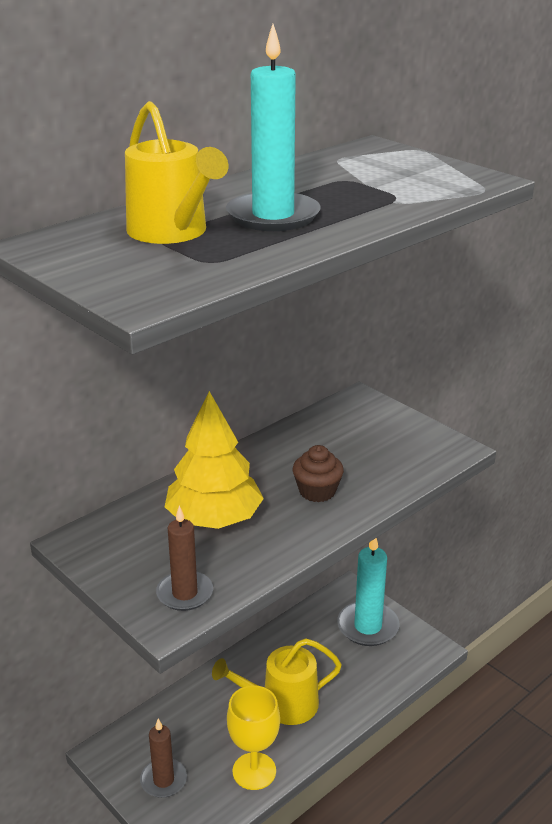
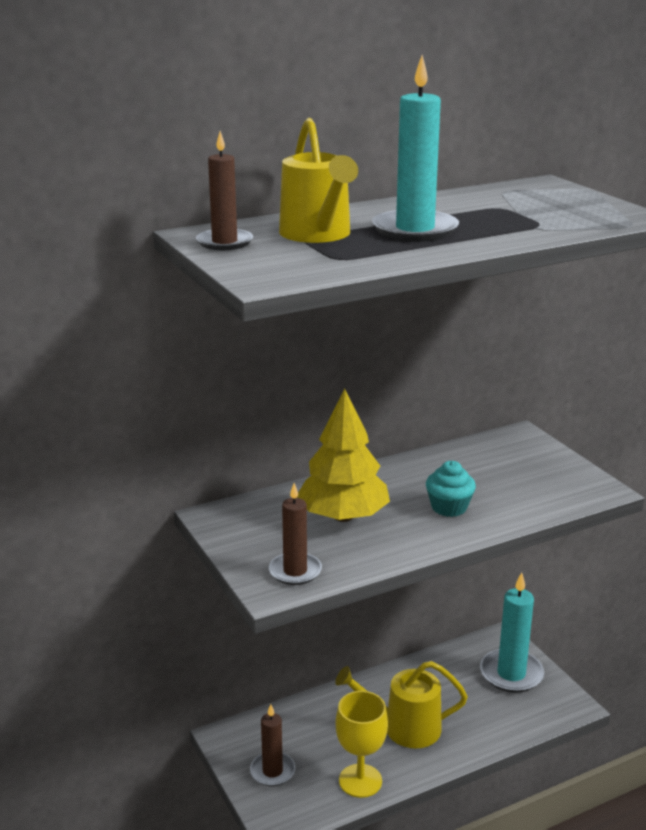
camera: 15 degrees right, 5 degrees down
(71, 253) = (224, 242): none -> brown candle
(317, 491) = (449, 507): brown cupcake -> turquoise cupcake

